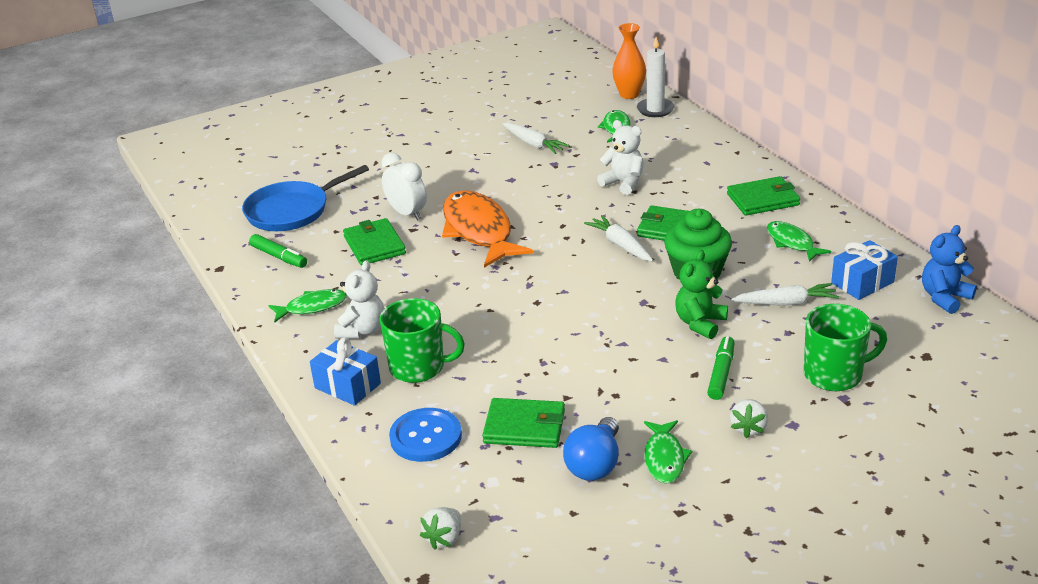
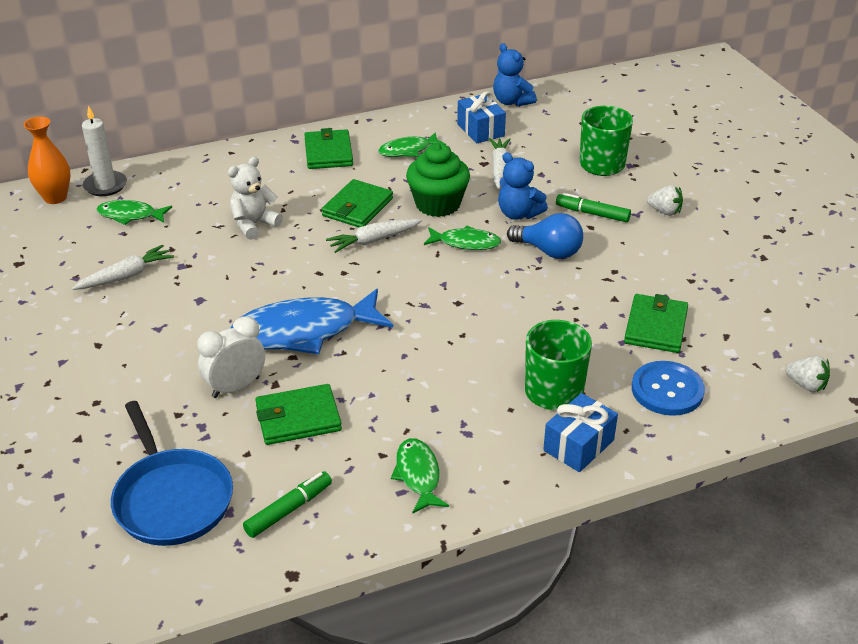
camera: 85 degrees left, 5 degrees up
(362, 330) = (477, 432): white teddy bear -> none
(479, 231) = (303, 331): orange fish -> blue fish
(595, 464) = (708, 292): blue light bulb -> blue light bulb (549, 251)
(664, 458) = (700, 256): green fish -> green fish (466, 243)
(700, 323) = (518, 214): green teddy bear -> blue teddy bear

